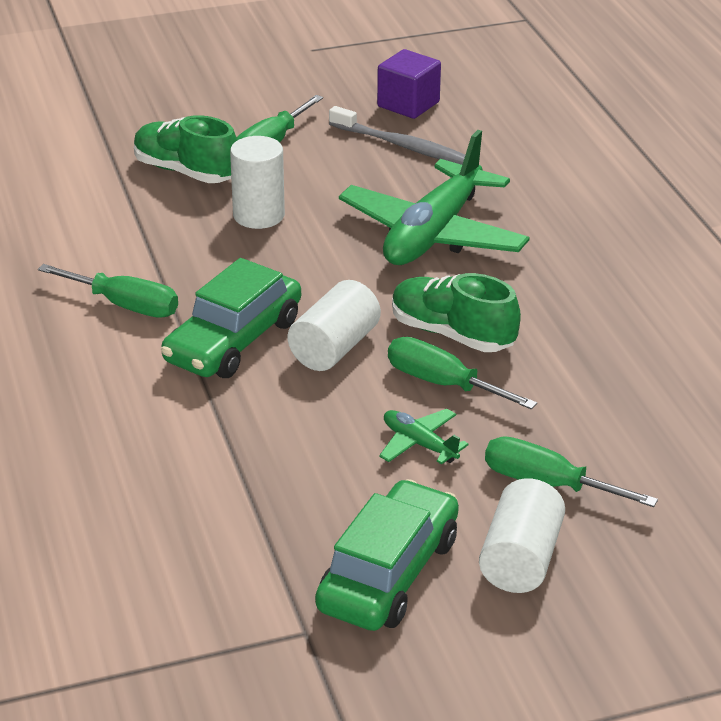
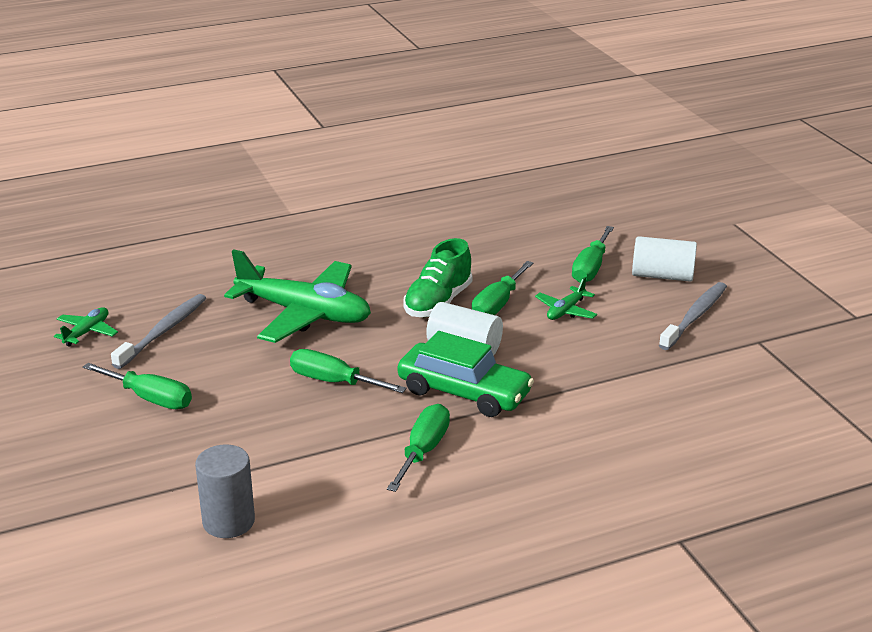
camera: 95 degrees left, 5 degrees down
(51, 191) = (228, 521): none -> grey cylinder
(186, 172) = (196, 442): green shoe -> none
(258, 215) = (276, 395): white cylinder -> none
(277, 252) = (334, 382): none -> green screwdriver
(389, 574) = (695, 316): green car -> grey toothbrush
(408, 104) = (87, 332): purple cube -> green plane

